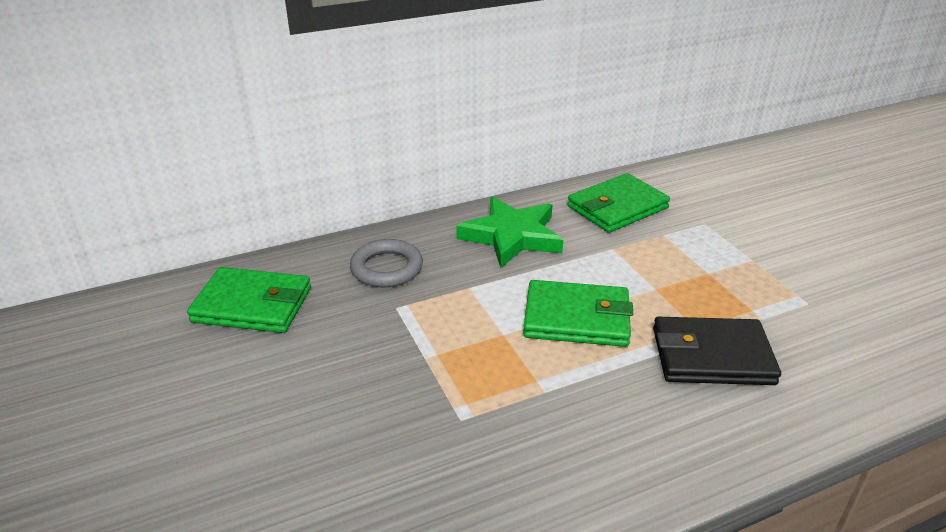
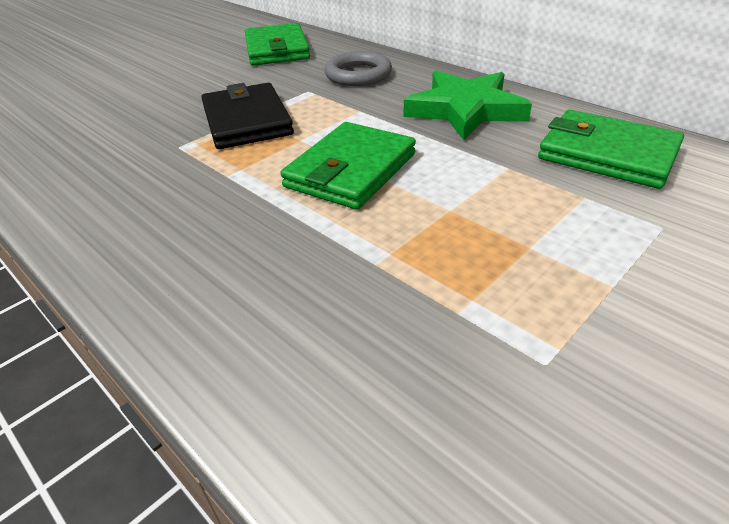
camera: 70 degrees right, 5 degrees up
(577, 318) = (350, 170): green wallet -> green wallet turned 45 degrees clockwise
(711, 356) = (338, 272): black wallet -> black wallet (247, 121)

